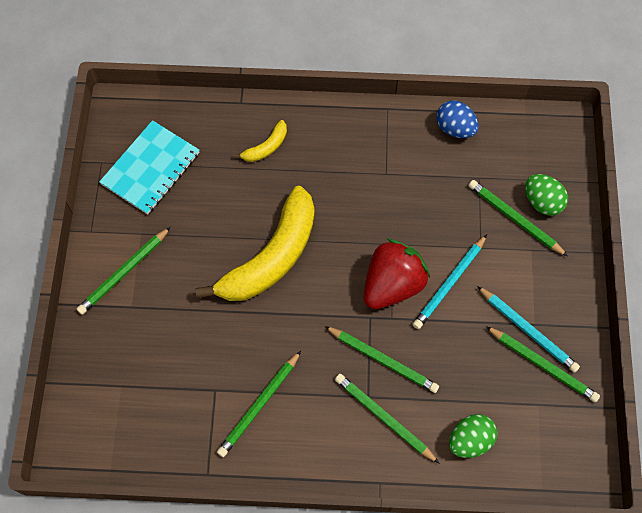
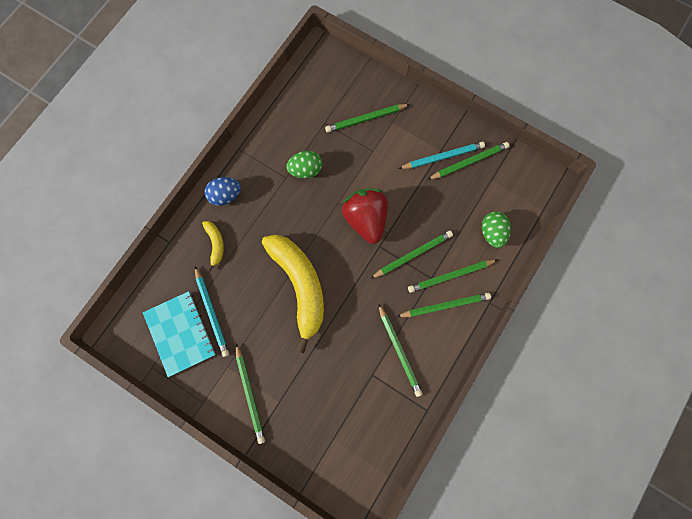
camera: 60 degrees left, 10 degrees up
(344, 430) = (445, 305): none -> green pencil
(449, 283) = (385, 184): turquoise pencil -> turquoise pencil (212, 312)
(455, 128) = (280, 116): blue egg -> blue egg (225, 195)
(542, 202) = (364, 96): green egg -> green egg (305, 170)

